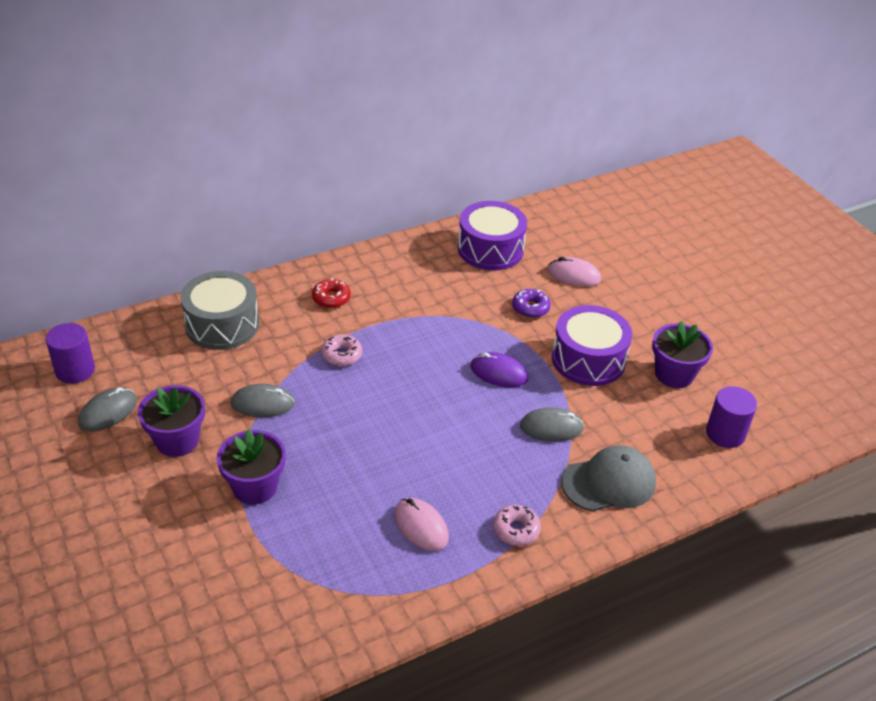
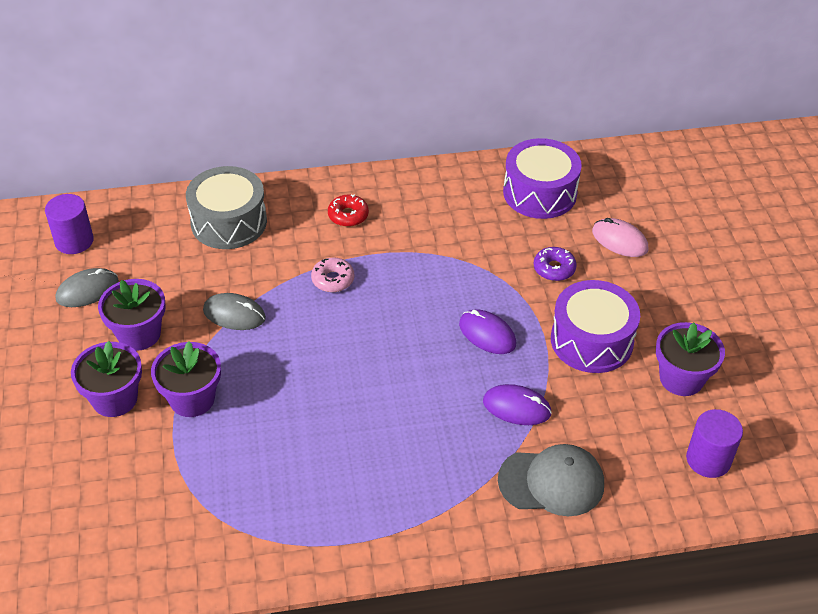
camera: 20 degrees right, 5 degrees up
(178, 504) = (115, 399): none -> purple flower pot
(421, 526) = (335, 480): pink mouse -> none
(516, 530) = (430, 508): pink donut -> none
(551, 427) = (516, 407): grey mouse -> purple mouse

